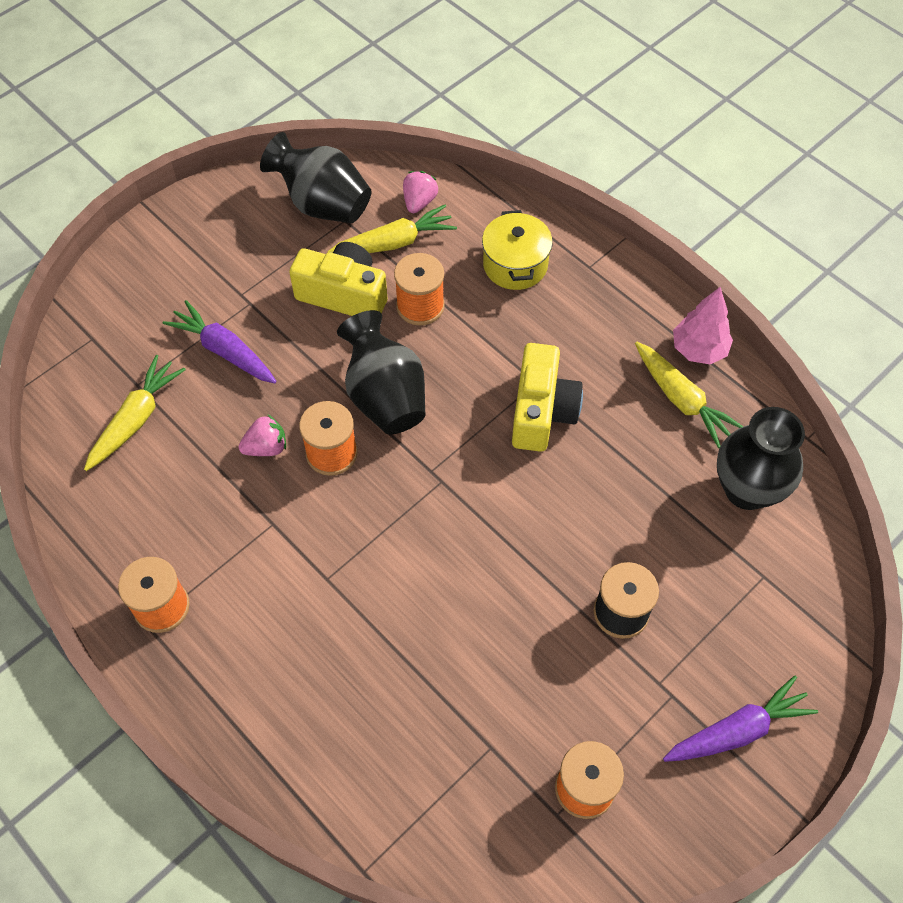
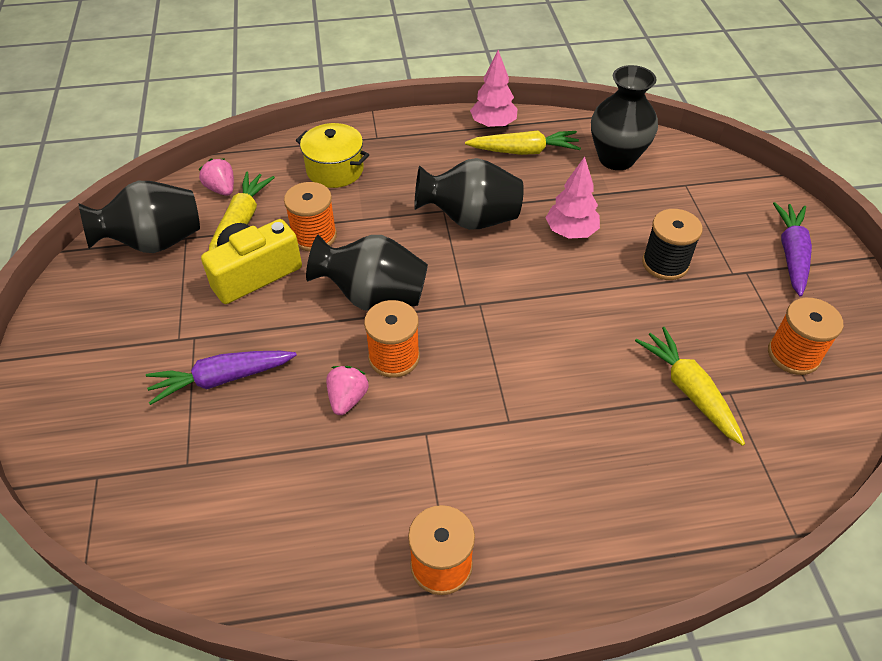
camera: 55 degrees left, 10 degrees down
(136, 419) = (223, 484): yellow carrot -> yellow carrot (689, 390)
(542, 411) = (470, 219): yellow camera -> black vase
(596, 505) = (570, 232): none -> pink tree

